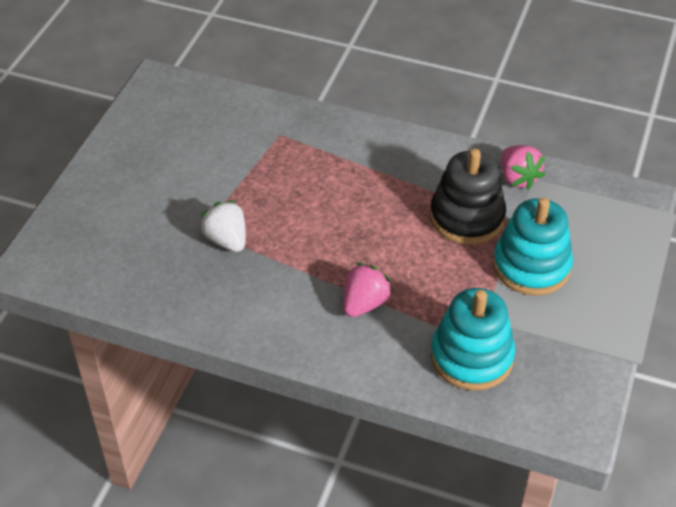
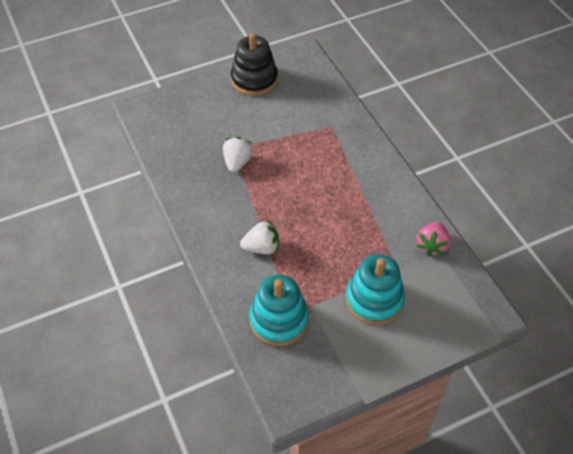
camera: 45 degrees right, 5 degrees up
(364, 303) = (261, 247): pink strawberry -> white strawberry
(467, 217) = (373, 245): black stacking toy -> black stacking toy (254, 79)

